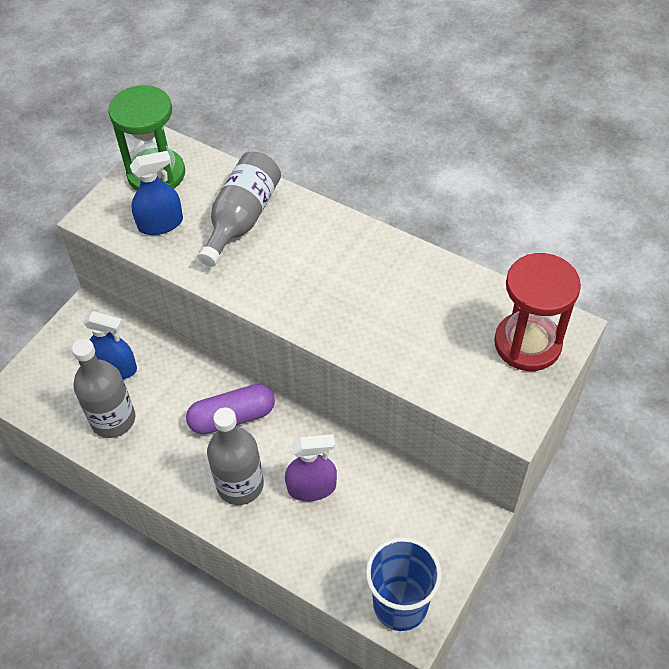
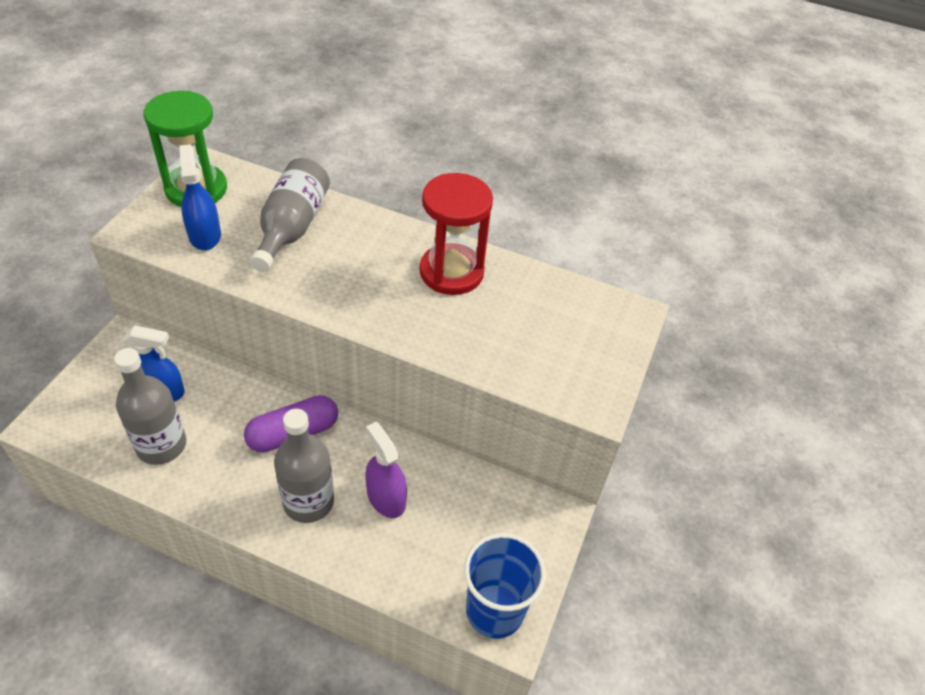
camera: 15 degrees left, 5 degrees down
(160, 224) = (204, 235): blue spray bottle -> blue spray bottle turned 75 degrees counterclockwise
(312, 487) = (386, 497): purple spray bottle -> purple spray bottle turned 105 degrees counterclockwise
(527, 344) = (597, 330): red hourglass -> red hourglass (451, 272)

